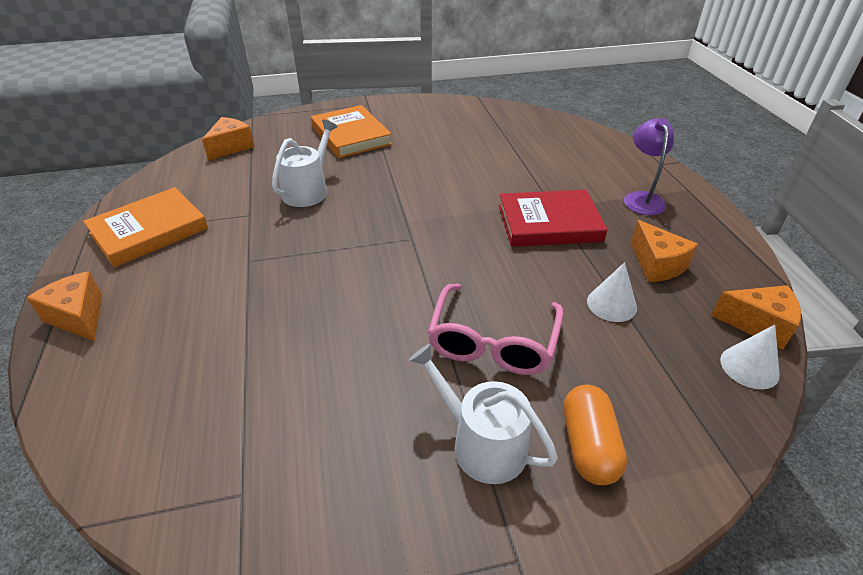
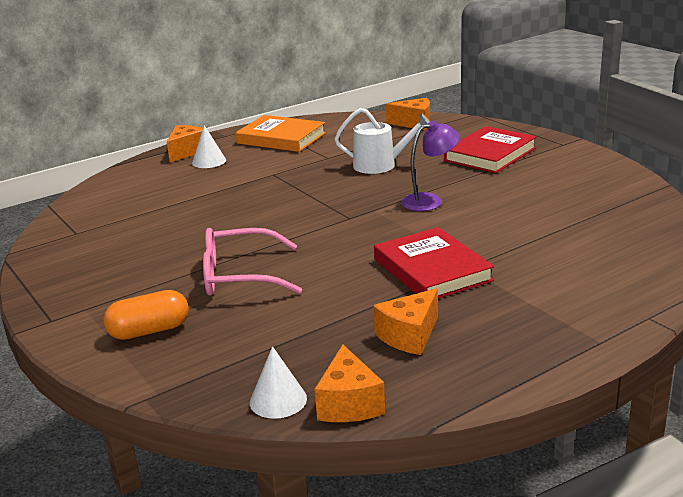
camera: 70 degrees right, 15 degrees down
(351, 136) = (490, 154): orange book -> red book
(481, 443) = (136, 291): white watering can -> none
(611, 304) = (324, 319): white cone -> white cone (209, 161)
(641, 198) = (540, 313): purple lamp -> purple lamp (429, 201)

